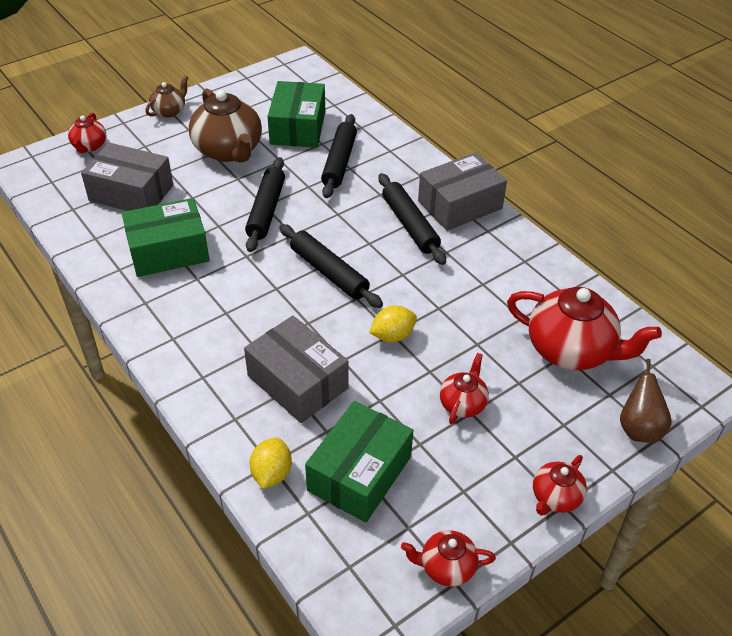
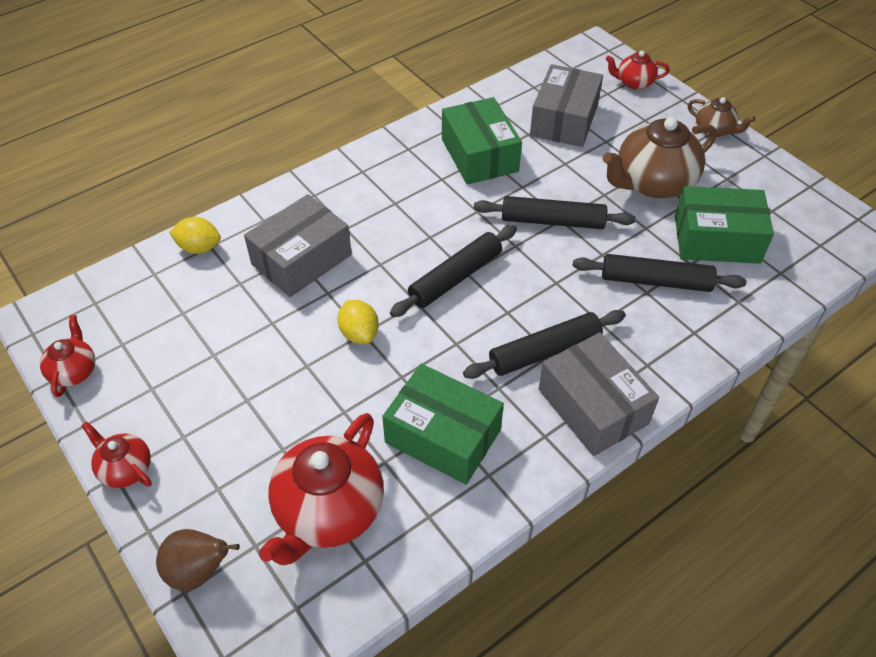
camera: 90 degrees right, 5 degrees up
(359, 473) = (187, 308): green box -> green box (443, 436)
(463, 404) = (259, 393): red teapot -> none

